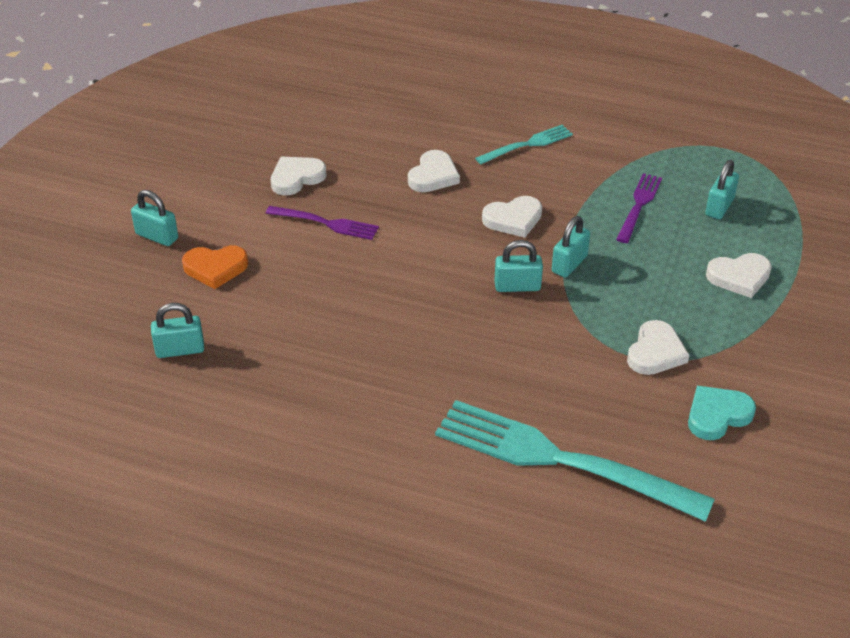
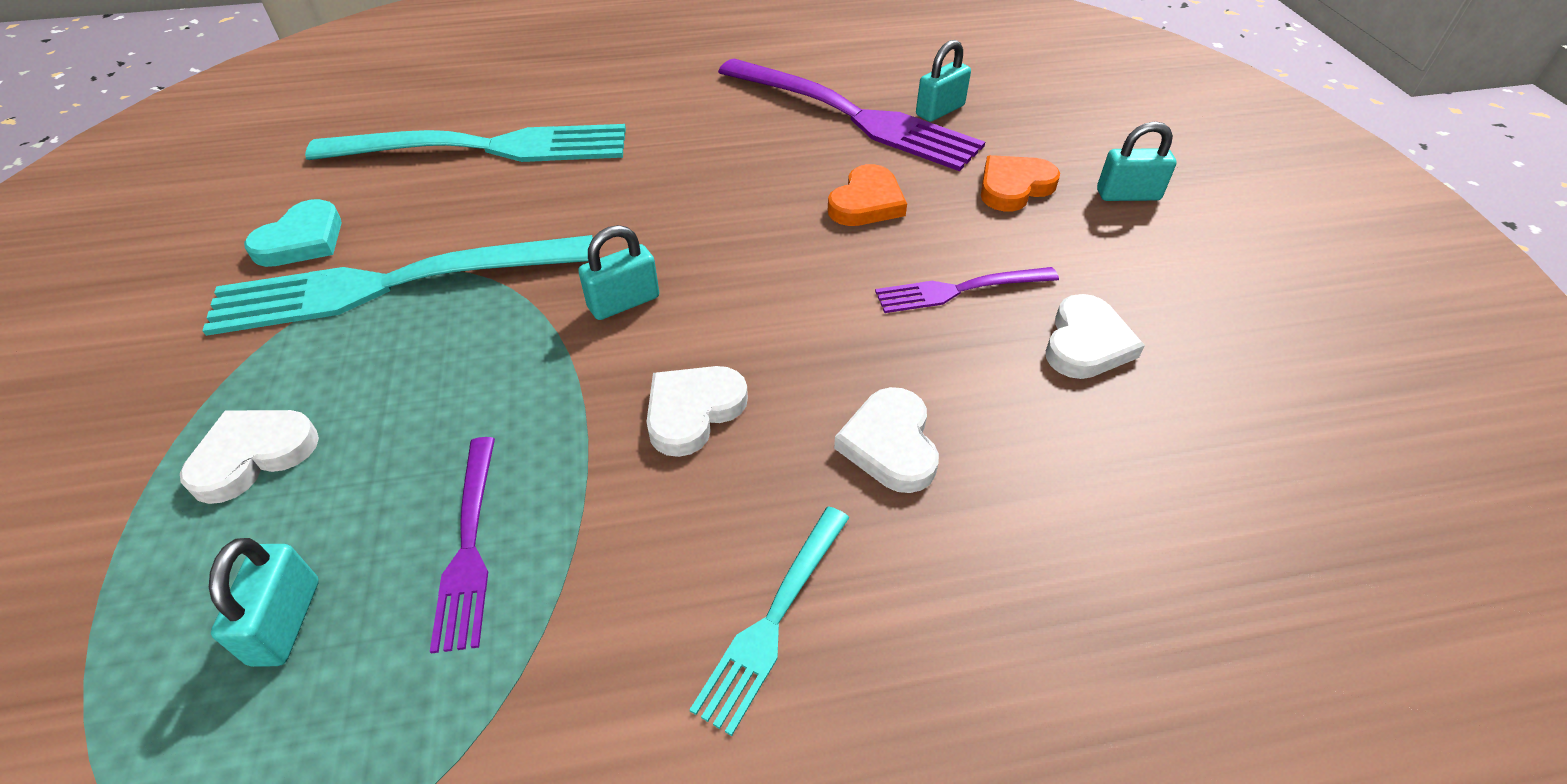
camera: 150 degrees right, 5 degrees up
(249, 372) = (852, 116): none -> purple fork
(318, 294) = (866, 202): none -> orange heart
(569, 264) = (561, 366): turquoise padlock -> none
(655, 352) = (393, 284): white heart -> turquoise fork

